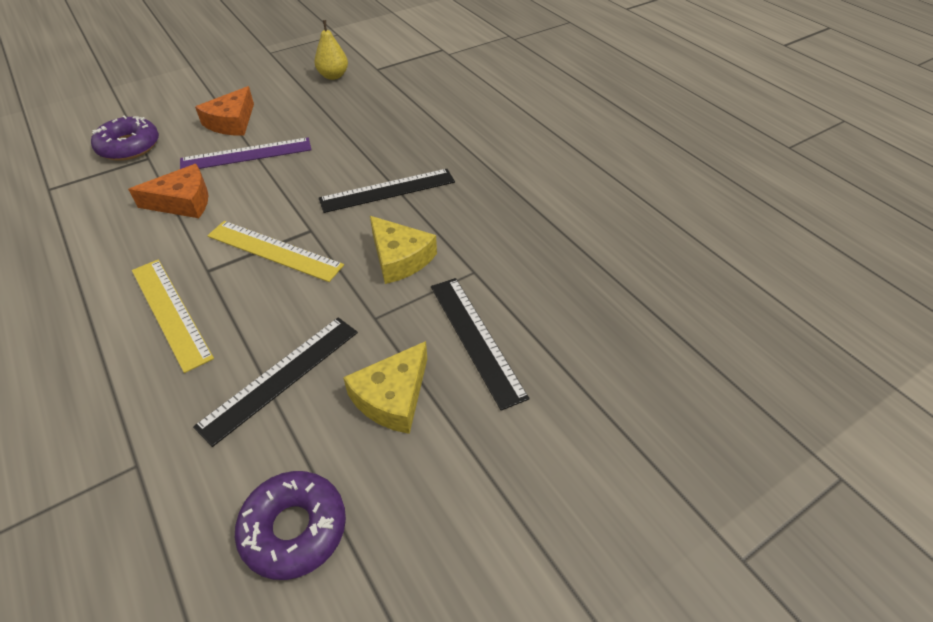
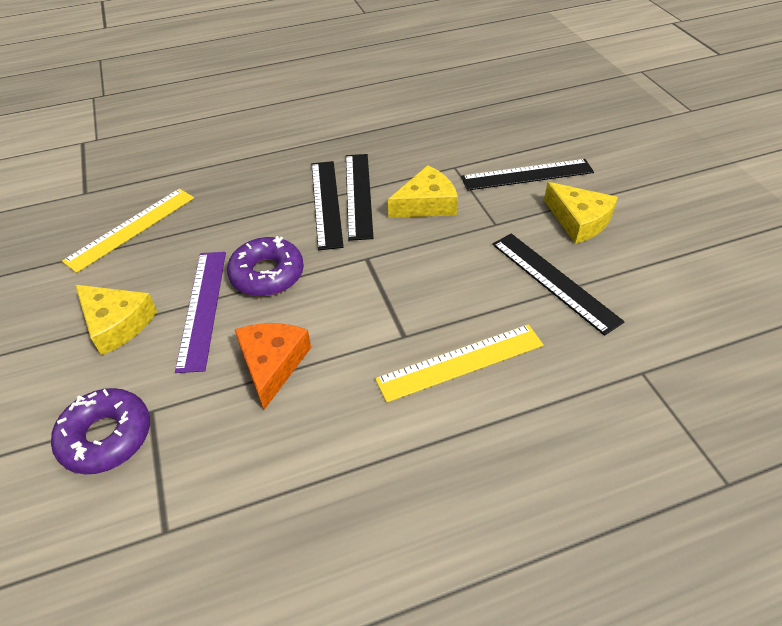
camera: 75 degrees left, 0 degrees up
(232, 122) = (117, 323): orange cheese -> yellow cheese
(274, 250) = (389, 284): yellow ruler -> yellow ruler (131, 228)
(294, 529) = (691, 275): purple donut -> purple donut (267, 274)
(333, 76) = (72, 228): yellow pear -> none
(405, 208) = (358, 195): none -> black ruler

